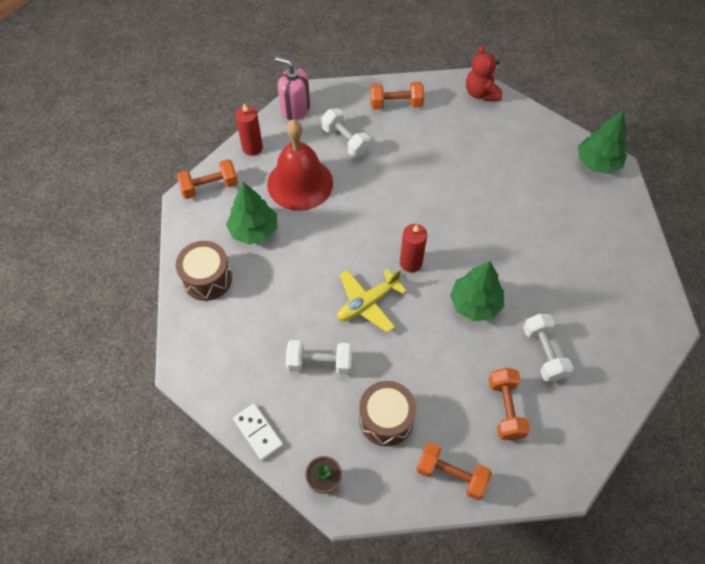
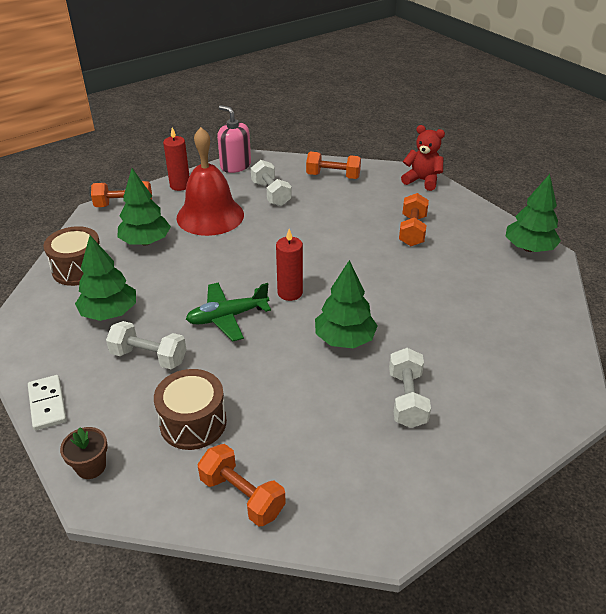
camera: 15 degrees right, 20 degrees down
(262, 323) = (110, 313): none -> green tree
(367, 303) = (227, 317): yellow plane -> green plane
(481, 93) = (422, 181): red teddy bear -> red teddy bear turned 120 degrees clockwise
(505, 409) = (338, 443): orange dumbbell -> orange dumbbell (412, 231)

